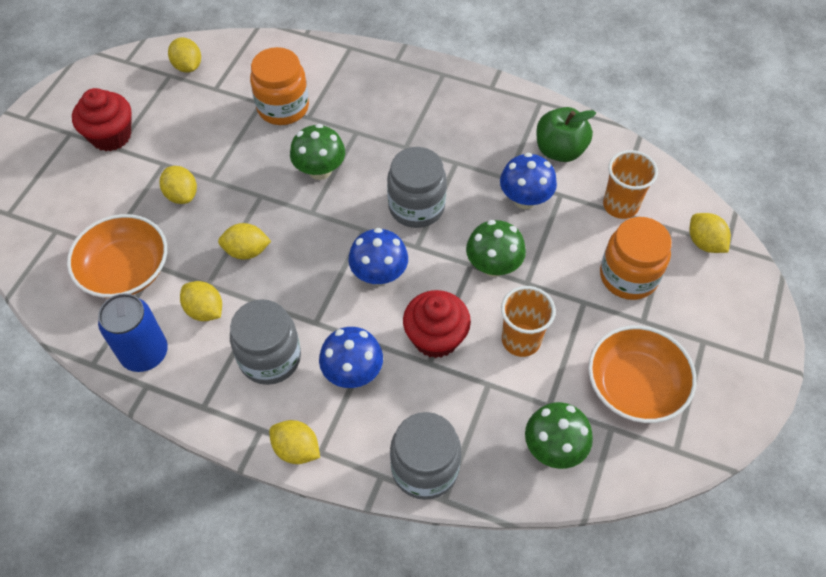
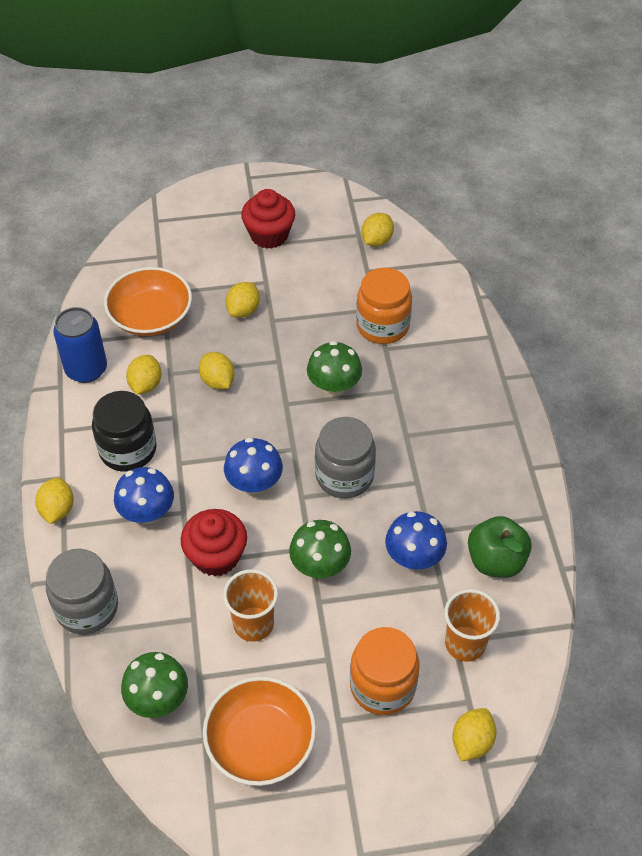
camera: 60 degrees right, 5 degrees down
(270, 358) = (128, 450): grey jar -> black jar

